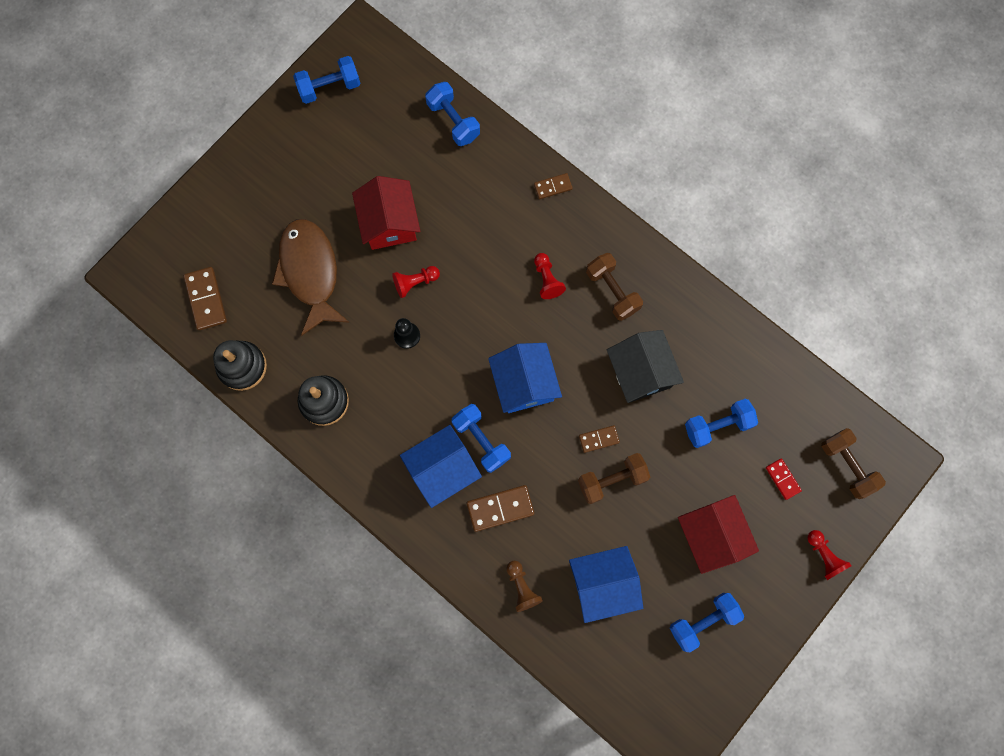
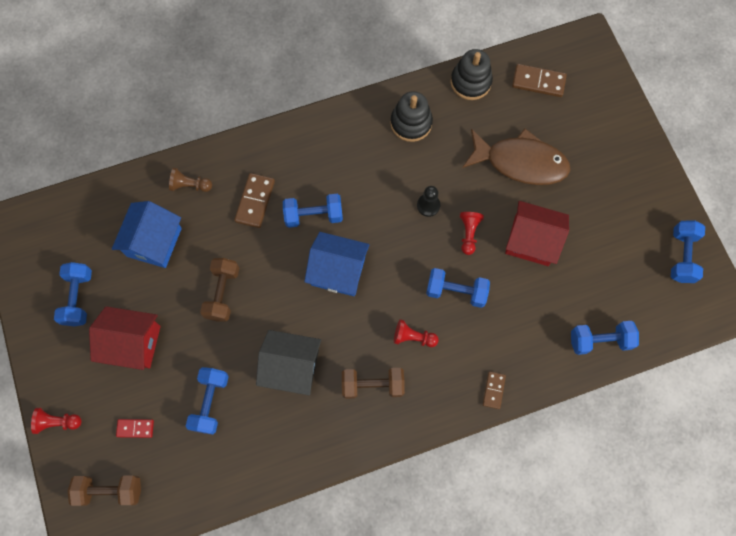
camera: 120 degrees right, 5 degrees down
(442, 469) = (309, 177): blue house -> none
(480, 265) = (456, 291): none -> blue dumbbell
(598, 439) = (260, 302): brown domino -> none

